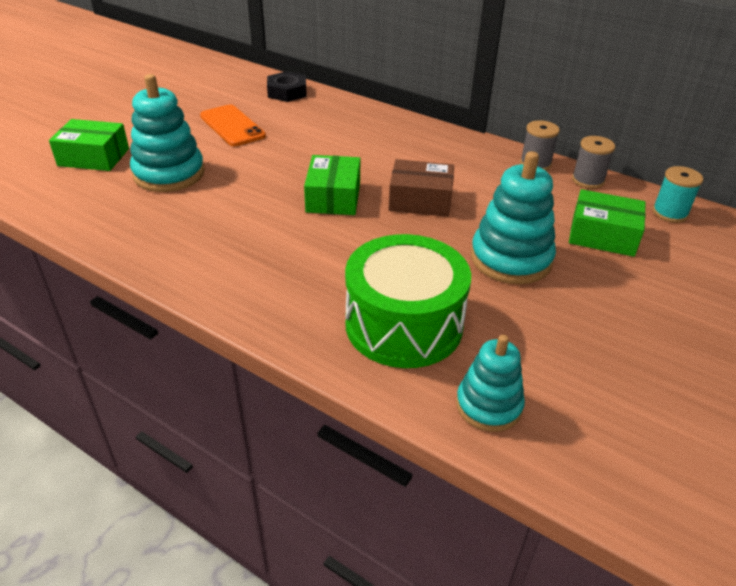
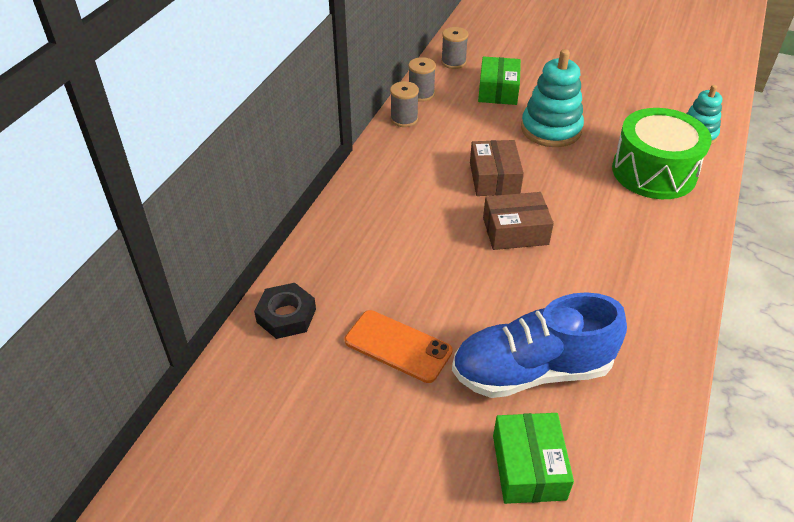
camera: 100 degrees left, 5 degrees up
(169, 174) = (531, 371): turquoise stacking toy -> blue shoe
(232, 126) = (398, 346): orange phone -> orange phone turned 75 degrees clockwise
(333, 197) = (515, 231): green box -> brown box
(670, 213) = (453, 62): turquoise spool -> grey spool

